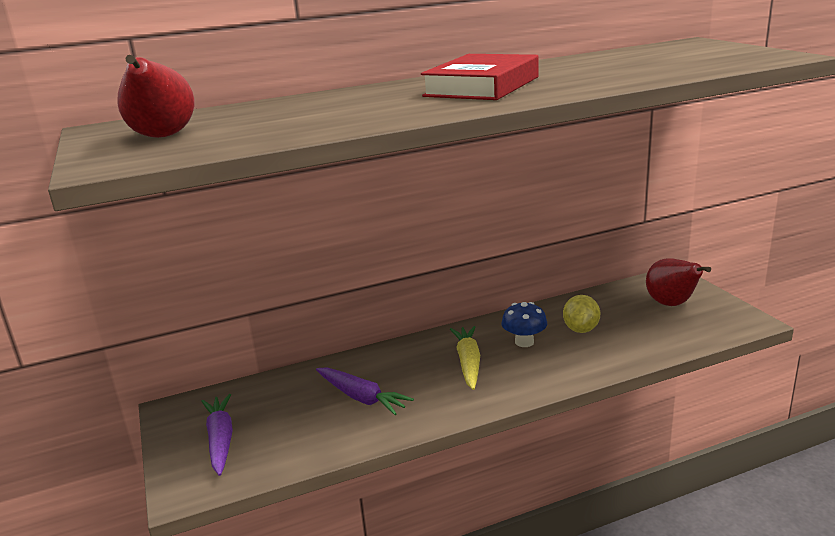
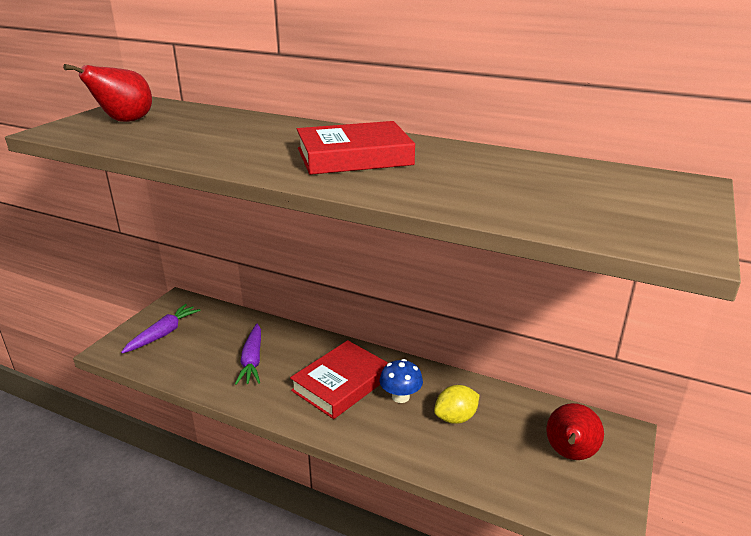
camera: 45 degrees right, 5 degrees up
(468, 363) = (341, 384): yellow carrot -> red book

